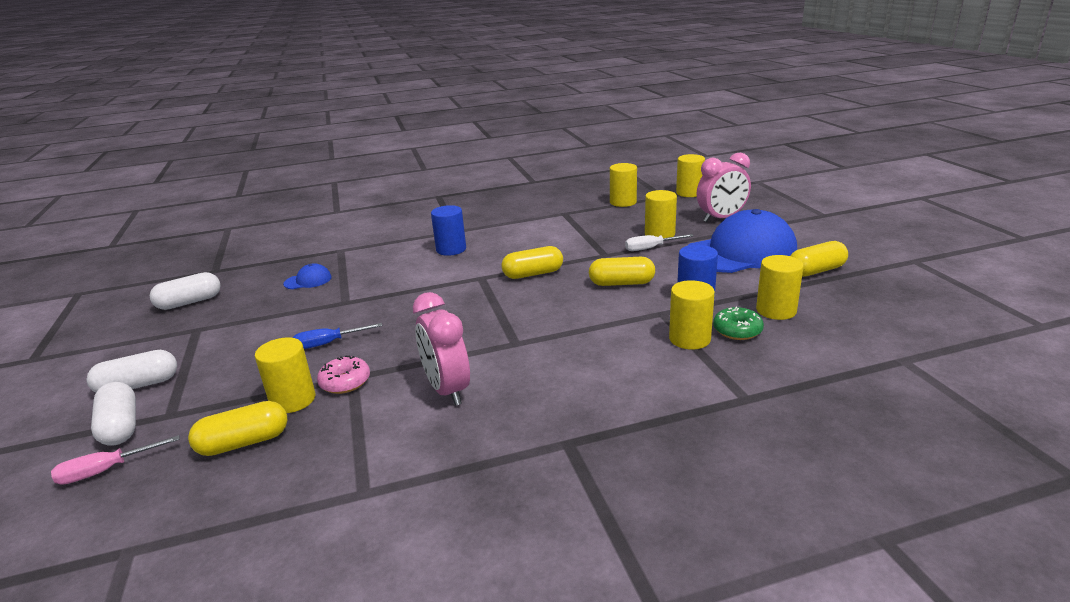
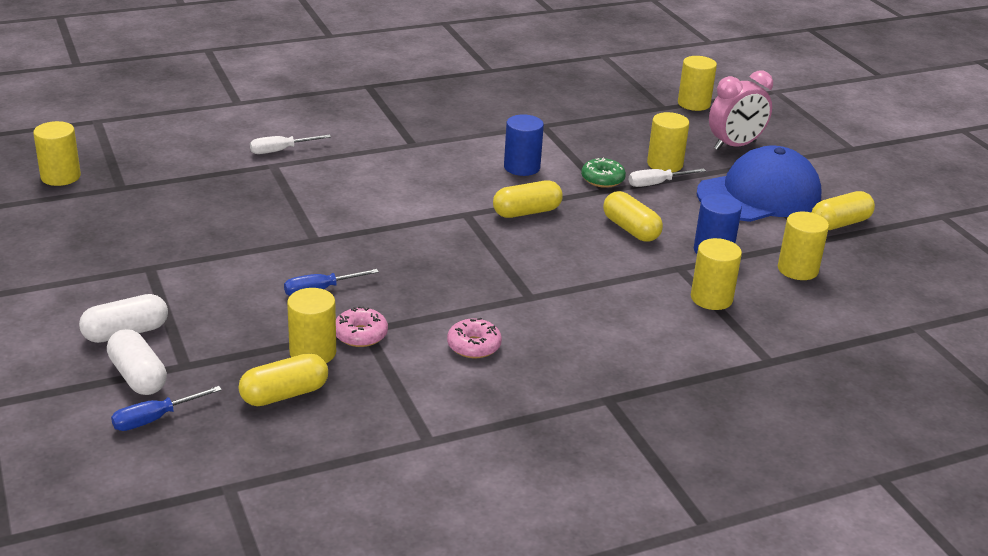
camera: 10 degrees left, 5 degrees up
(106, 470) = (154, 419): pink screwdriver -> blue screwdriver
(189, 302) = (117, 231): white capsule -> none
(308, 280) = (253, 208): blue cap -> none
(351, 240) = (280, 151): none -> white screwdriver
(447, 390) = (474, 346): pink clock -> pink donut
(451, 249) = (416, 172): blue cylinder -> blue cylinder (522, 167)
(621, 283) = (630, 229): yellow capsule -> yellow capsule turned 60 degrees clockwise
(623, 202) = (613, 113): yellow cylinder -> yellow cylinder (60, 177)
(737, 330) = (759, 291): green donut -> green donut (602, 179)

